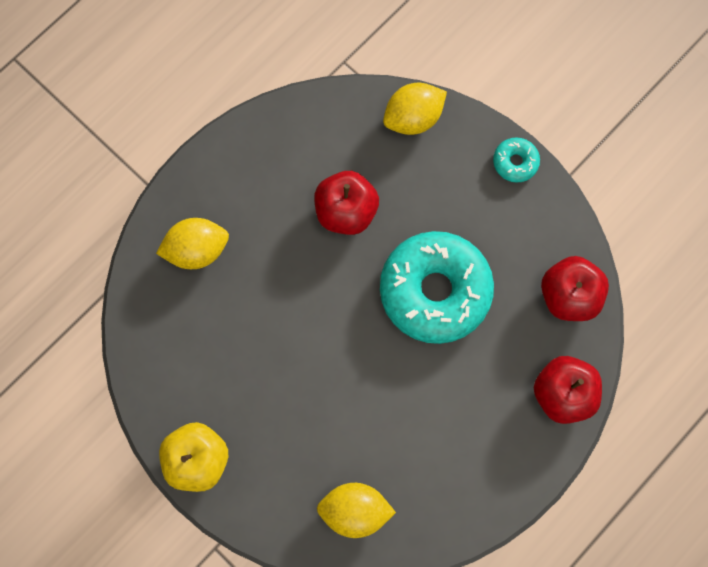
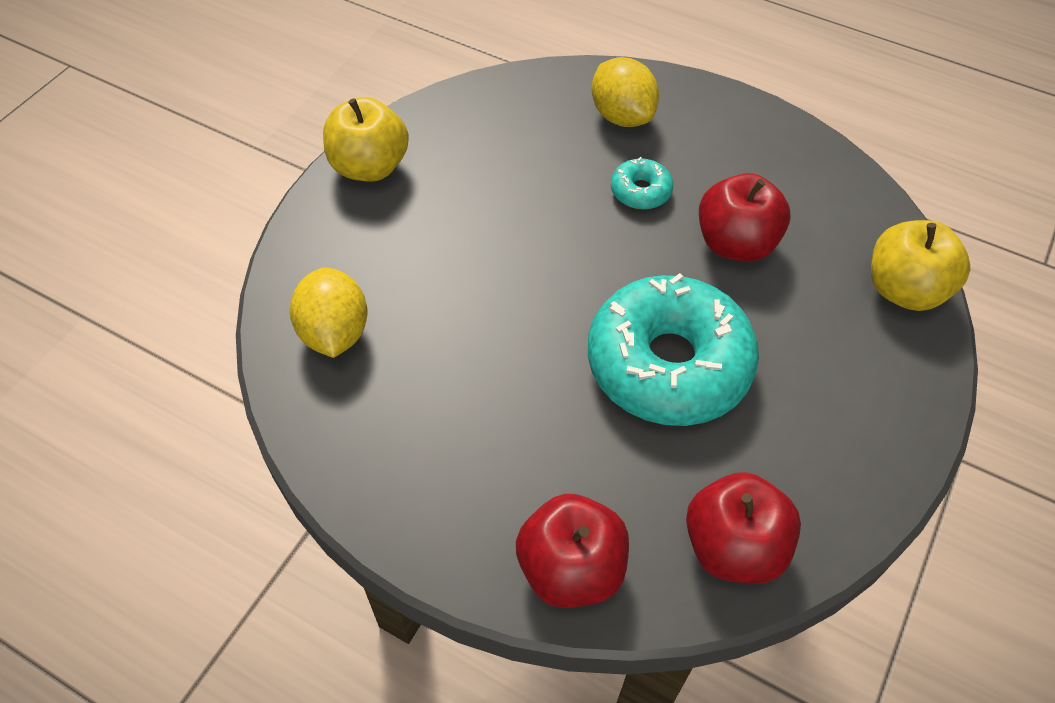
camera: 75 degrees right, 20 degrees down
(413, 118) = (904, 290): yellow lemon -> yellow apple
(515, 162) = (910, 428): turquoise donut -> turquoise donut (640, 191)

